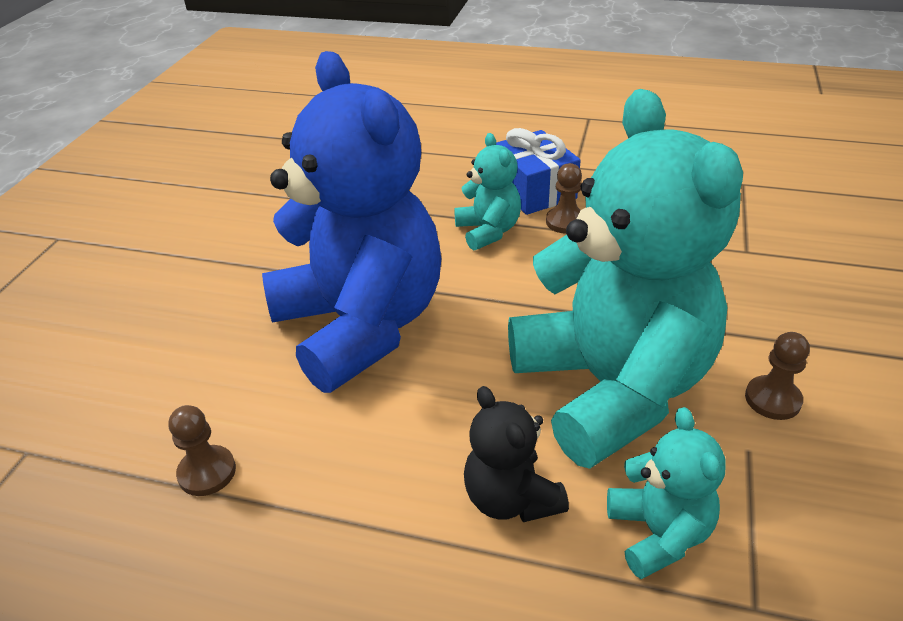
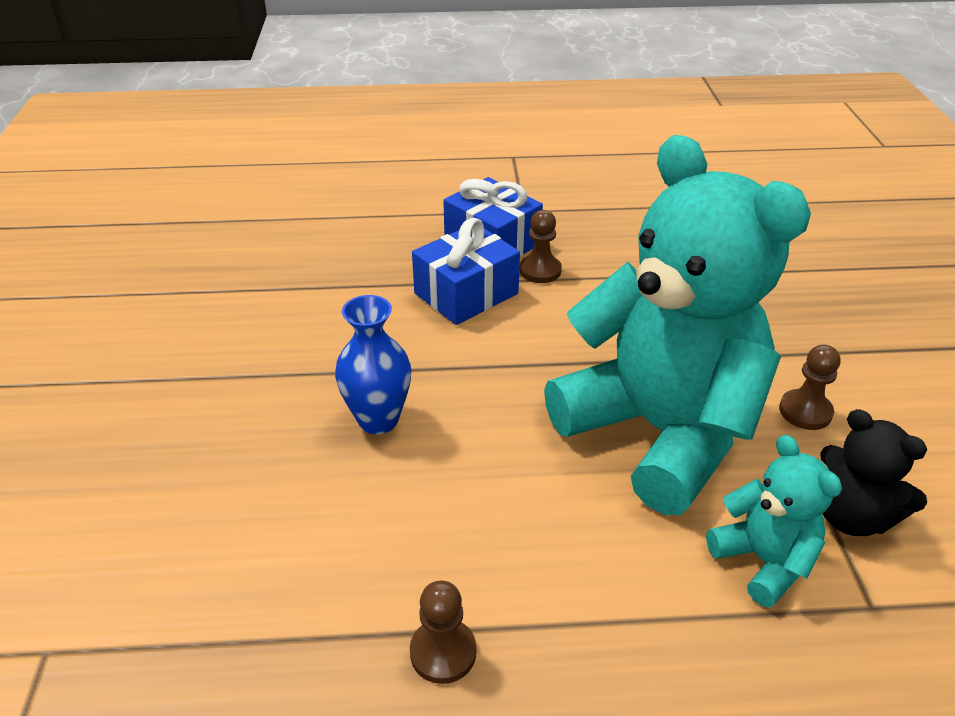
camera: 20 degrees left, 0 degrees up
(207, 472) = (284, 618): brown pawn -> brown pawn (443, 652)
(361, 325) = (378, 420): blue teddy bear -> blue vase
(488, 231) = (466, 293): turquoise teddy bear -> blue gift
(511, 498) = (616, 563): black teddy bear -> black teddy bear (851, 516)

